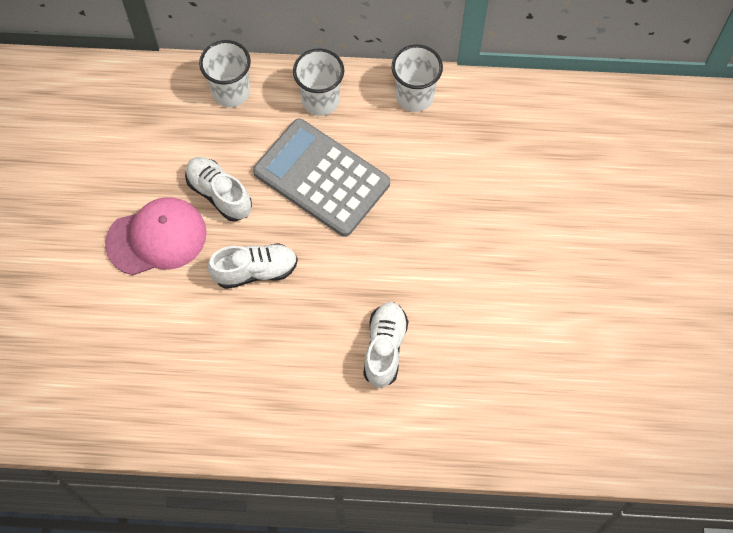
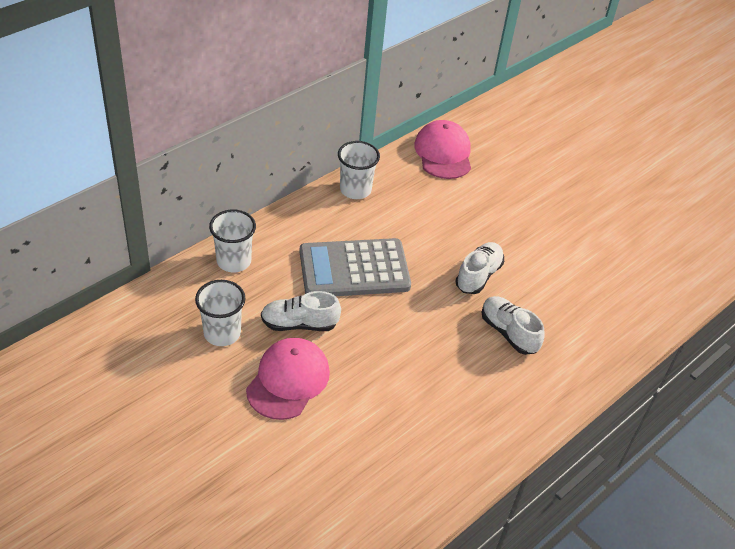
camera: 50 degrees left, 20 degrees down
(255, 271) = (378, 350): white shoe -> white shoe (478, 275)
(320, 100) = (300, 228): white cup -> white cup (222, 333)
(549, 117) = (443, 153): none -> pink cap

